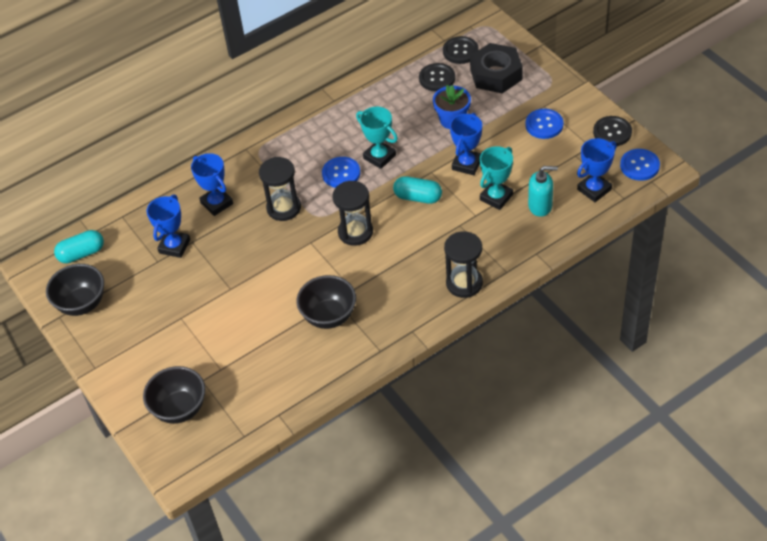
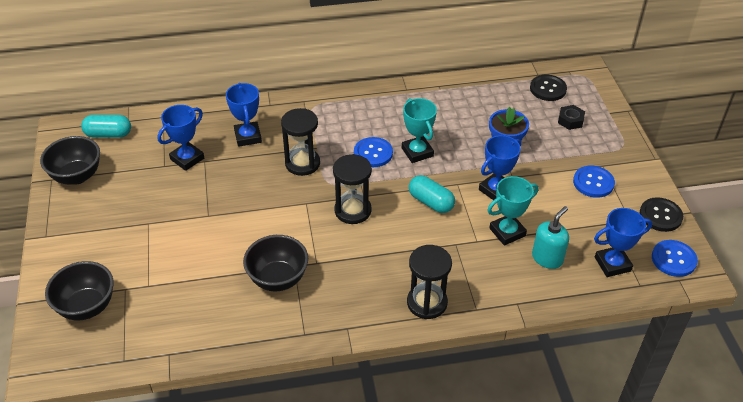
camera: 20 degrees right, 5 degrees down
(437, 78) = (512, 104): black button -> none
(496, 74) = (570, 120): black nut -> black nut, size x0.49
(540, 206) = (547, 258): turquoise soap dispenser -> turquoise soap dispenser turned 75 degrees counterclockwise

